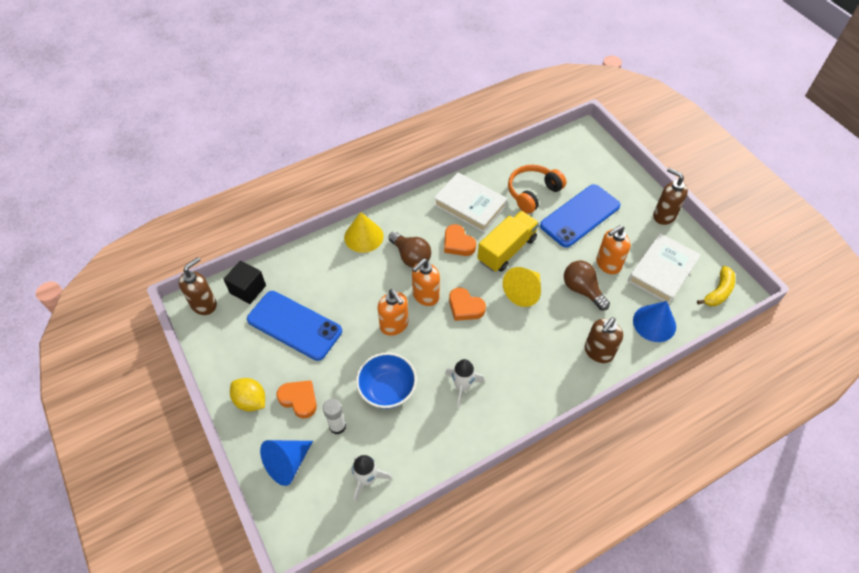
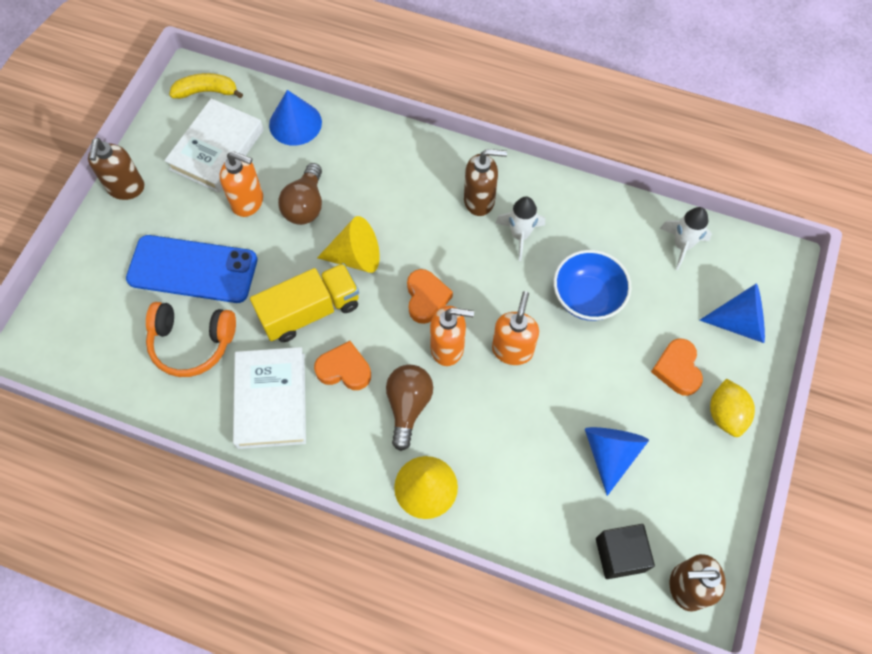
camera: 130 degrees left, 10 degrees up
(294, 325) = (610, 453): blue phone -> blue cone
(337, 426) = (664, 310): white glue stick -> none
(458, 243) = (344, 369): orange heart -> orange heart turned 90 degrees counterclockwise
(506, 250) = (310, 311): yellow truck -> yellow truck turned 150 degrees clockwise
(598, 352) = (373, 149): brown soap dispenser -> brown soap dispenser (479, 200)
(662, 271) = (217, 150): white book -> white book turned 60 degrees counterclockwise

